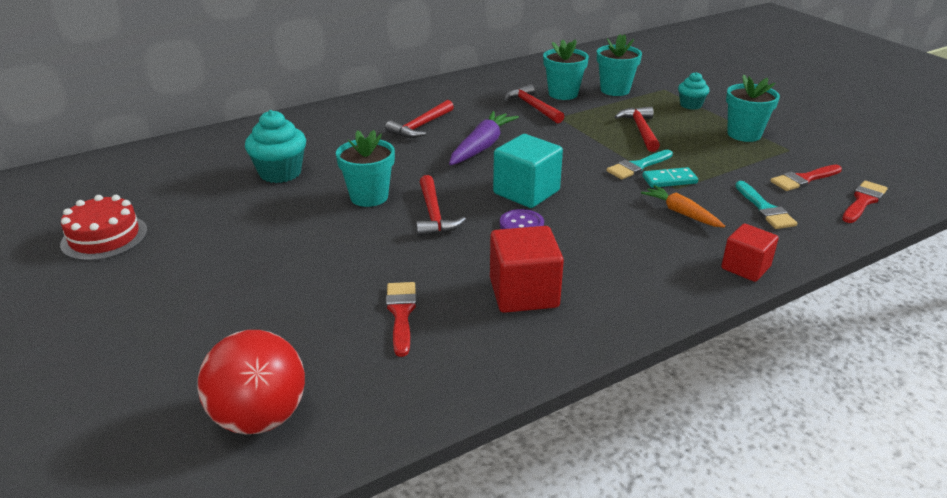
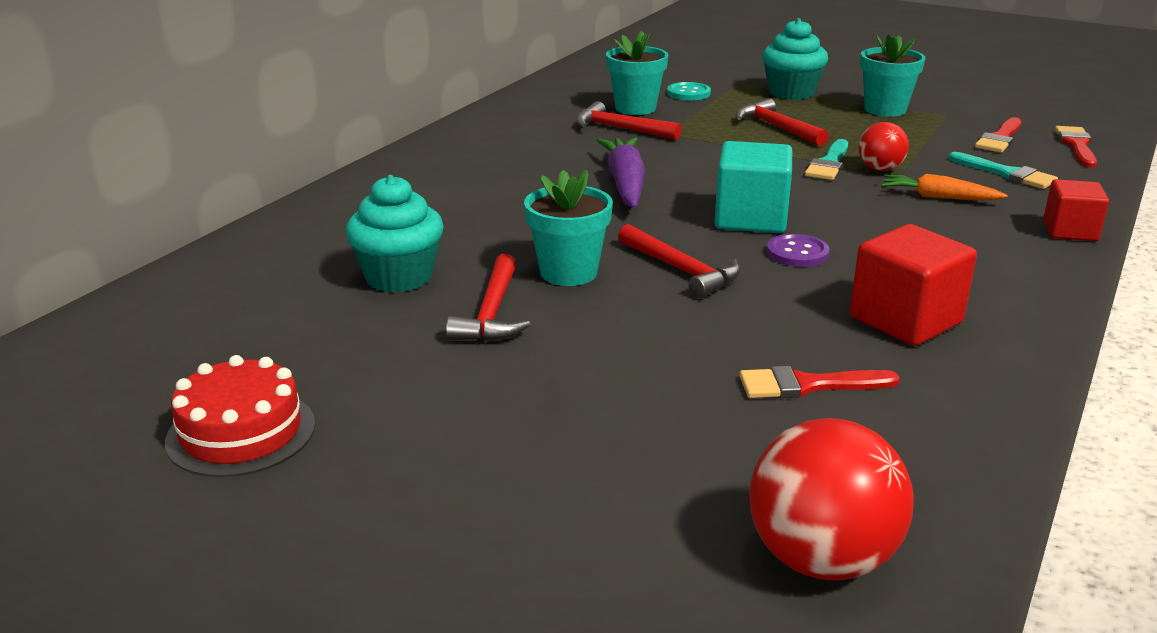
camera: 30 degrees left, 5 degrees down
(401, 313) = (807, 385): red brush -> red brush turned 60 degrees counterclockwise
(421, 126) = (512, 179): red hammer -> red hammer (492, 313)
(615, 90) = (688, 93): turquoise flower pot -> turquoise button
(669, 180) = (880, 169): turquoise domino -> red ball
(690, 105) = (791, 92): turquoise cupcake -> turquoise cupcake, size x1.65

